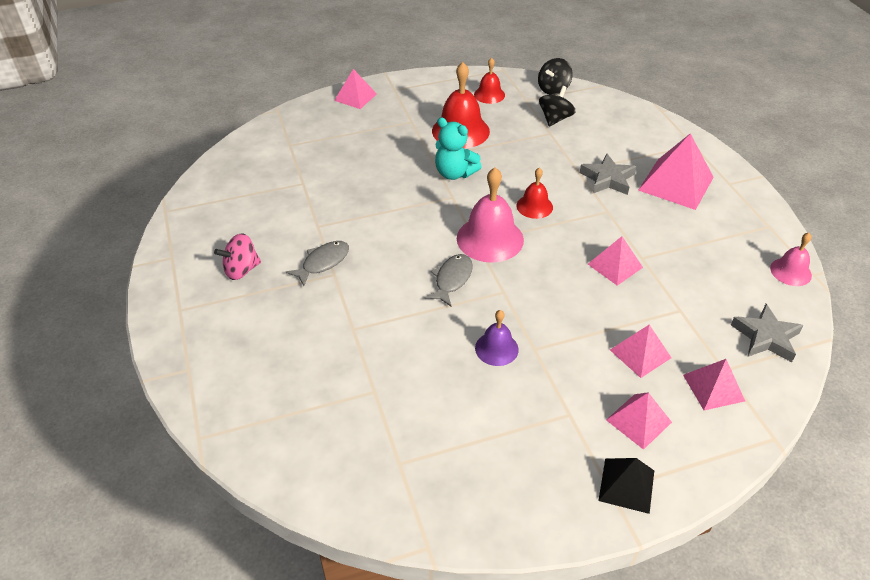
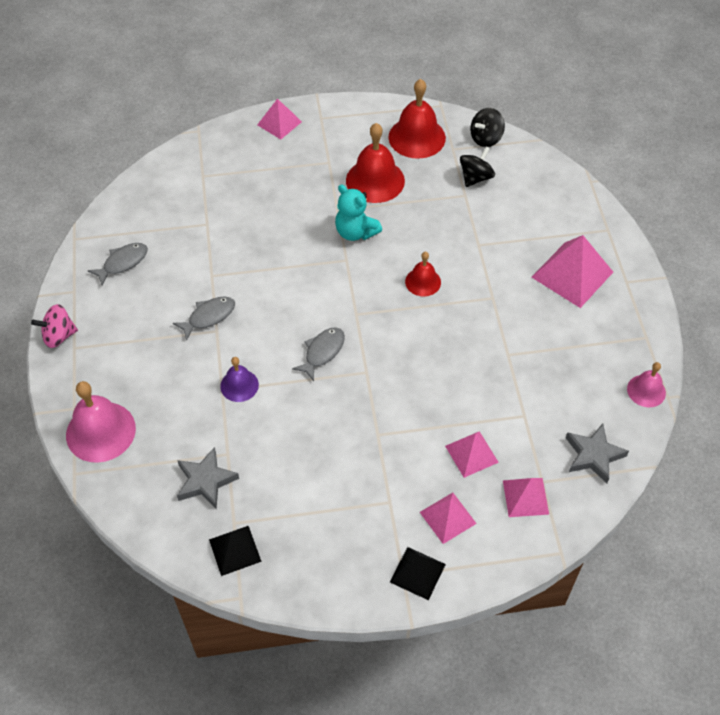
camera: 10 degrees right, 10 degrees up
(221, 226) = (123, 263): none -> grey fish
(241, 270) = (134, 314): pink spinning top -> pink spinning top (59, 336)
(408, 494) = (235, 550): none -> black pyramid
(489, 94) = (417, 137): red bell -> red bell, size x1.76
(490, 239) = (369, 313): pink bell -> pink bell (100, 431)
(496, 348) = (344, 429): purple bell -> purple bell (239, 385)
(607, 179) = (505, 259): grey star -> grey star (205, 481)
(615, 265) = (479, 359): pink pyramid -> none

